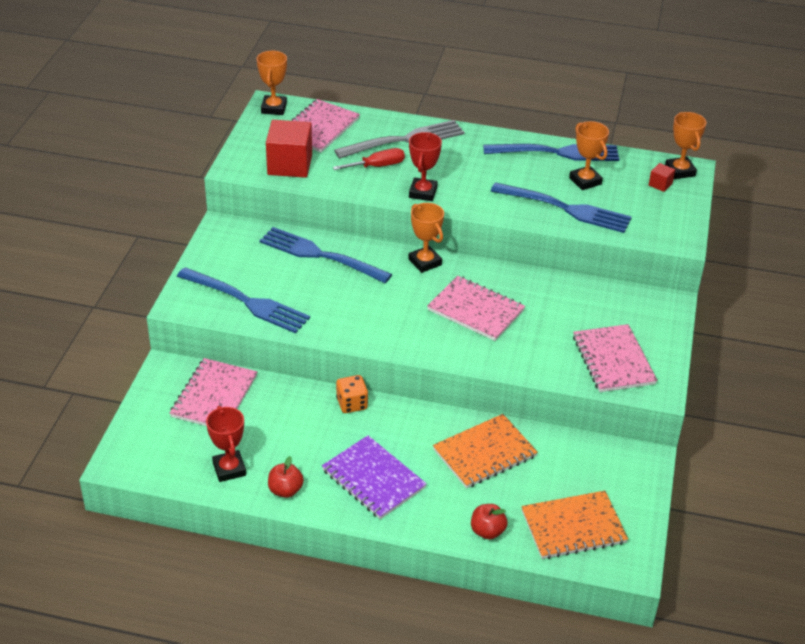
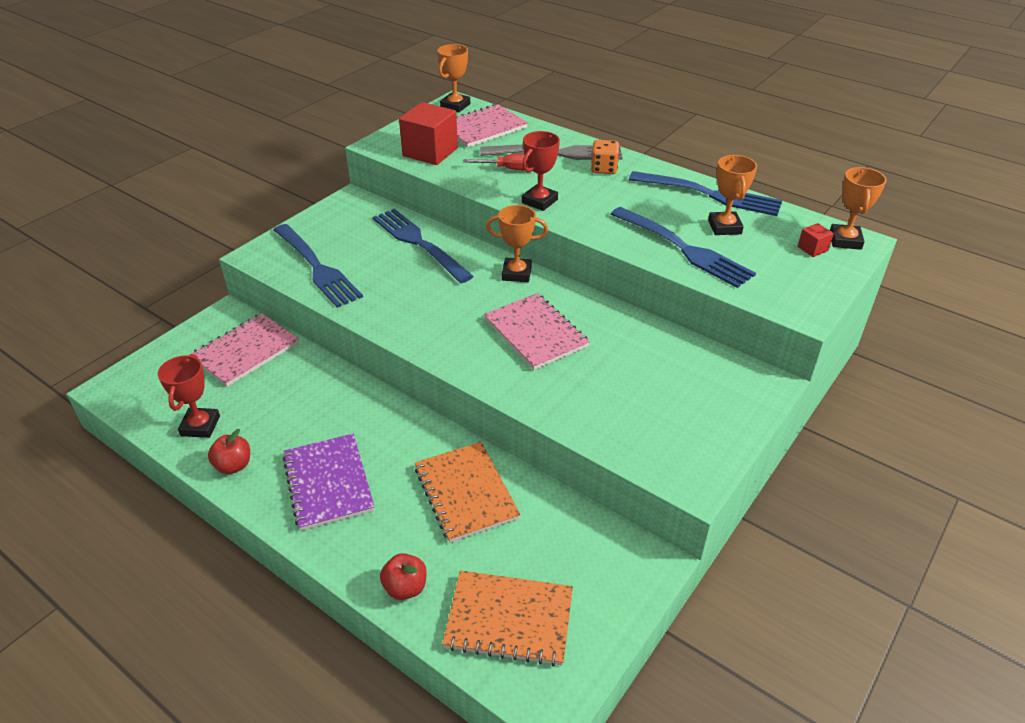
camera: 25 degrees right, 0 degrees up
(352, 404) = (366, 397): orange dice -> orange dice (604, 169)
(425, 262) = (516, 273): orange trophy -> orange trophy turned 75 degrees counterclockwise
(484, 453) = (465, 493): orange notebook -> orange notebook turned 75 degrees clockwise
(613, 360) = (657, 429): pink notebook -> none

